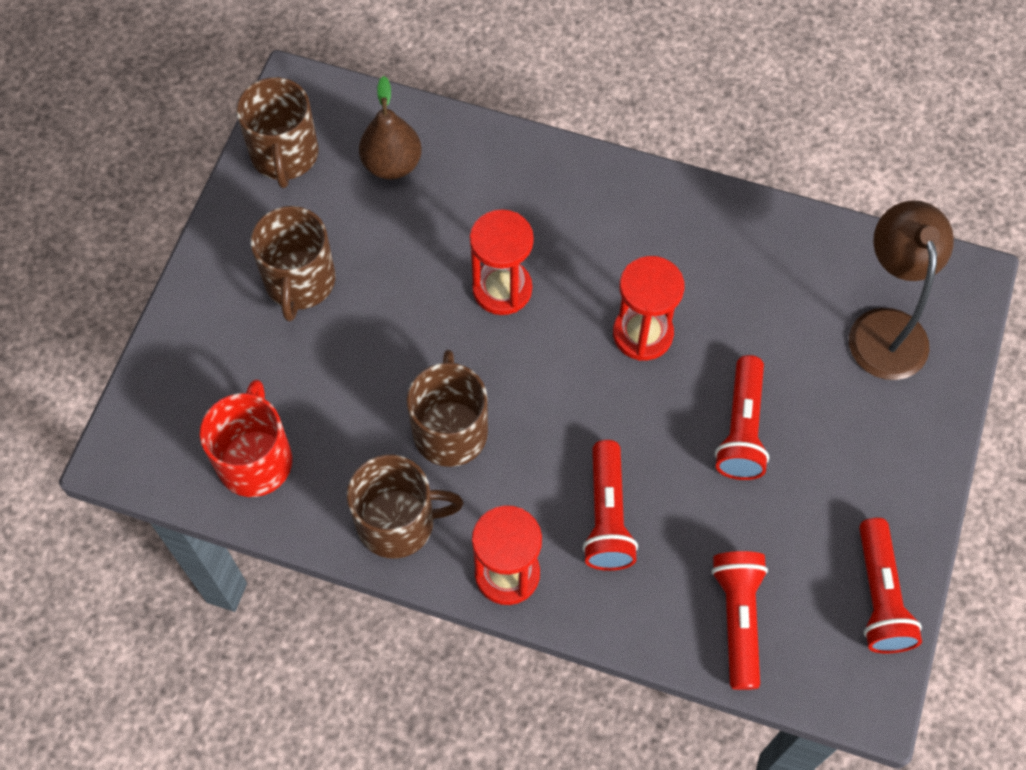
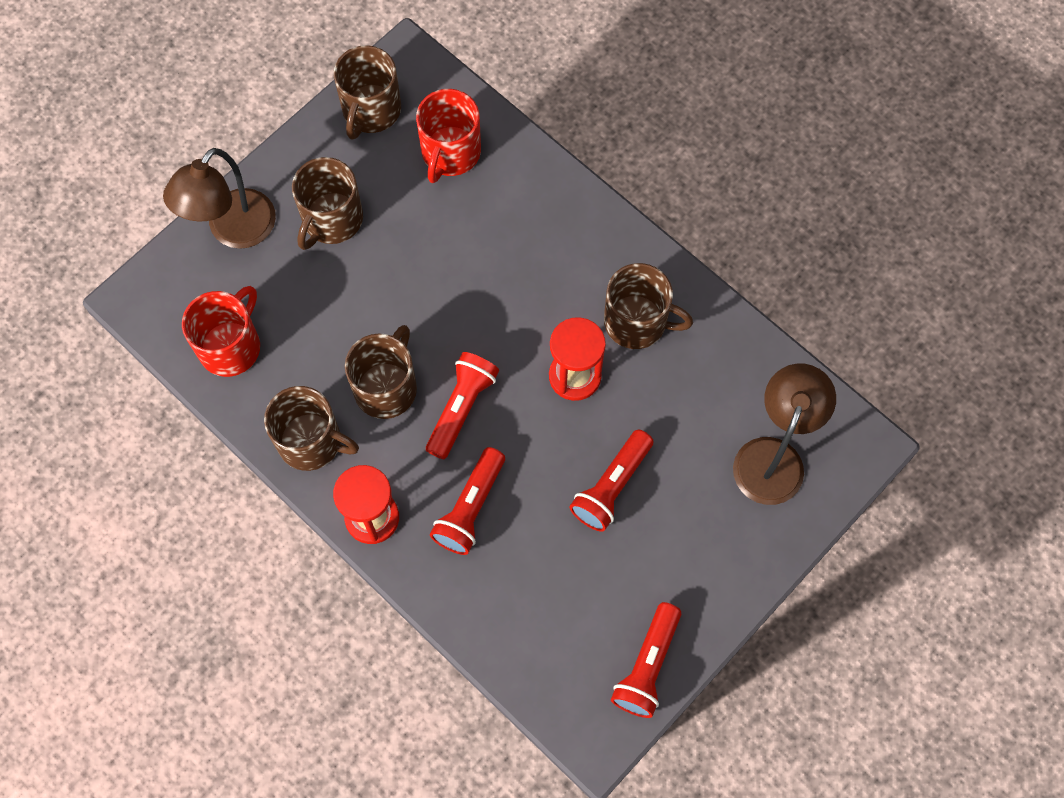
camera: 25 degrees right, 5 degrees up
(196, 337) = (233, 231): none -> brown lamp
(392, 164) = (450, 153): brown pear -> red mug
(502, 289) = (483, 292): red hourglass -> none
(676, 253) = (637, 322): none -> brown mug
(737, 619) = (527, 633): red flashlight -> red flashlight (461, 408)

